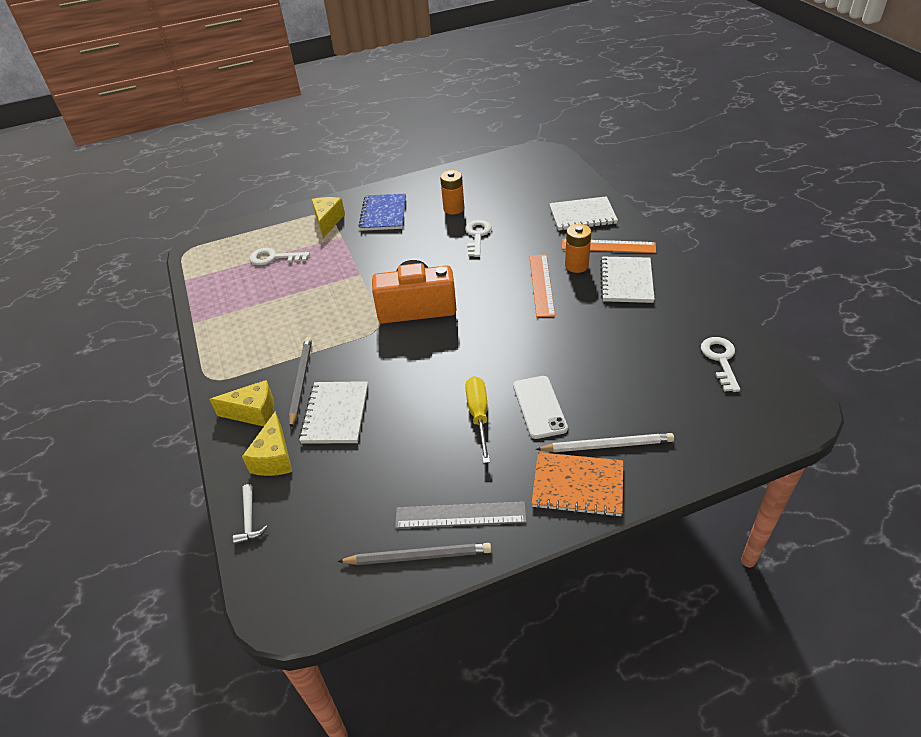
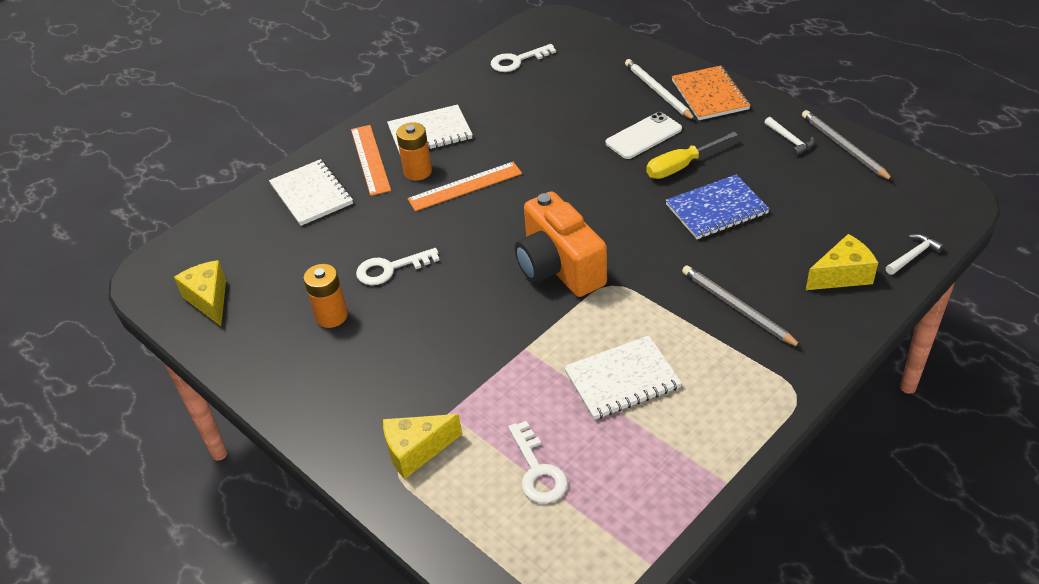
camera: 115 degrees left, 0 degrees up
(253, 413) = (807, 323): yellow cheese -> yellow cheese (209, 300)
(301, 381) = (737, 308): grey pencil -> grey pencil turned 75 degrees clockwise
(335, 414) = (756, 259): white notebook -> white notebook (622, 379)
(383, 214) = (370, 390): blue notebook -> blue notebook (716, 209)
(460, 515) = (789, 140): grey ruler -> white hammer

